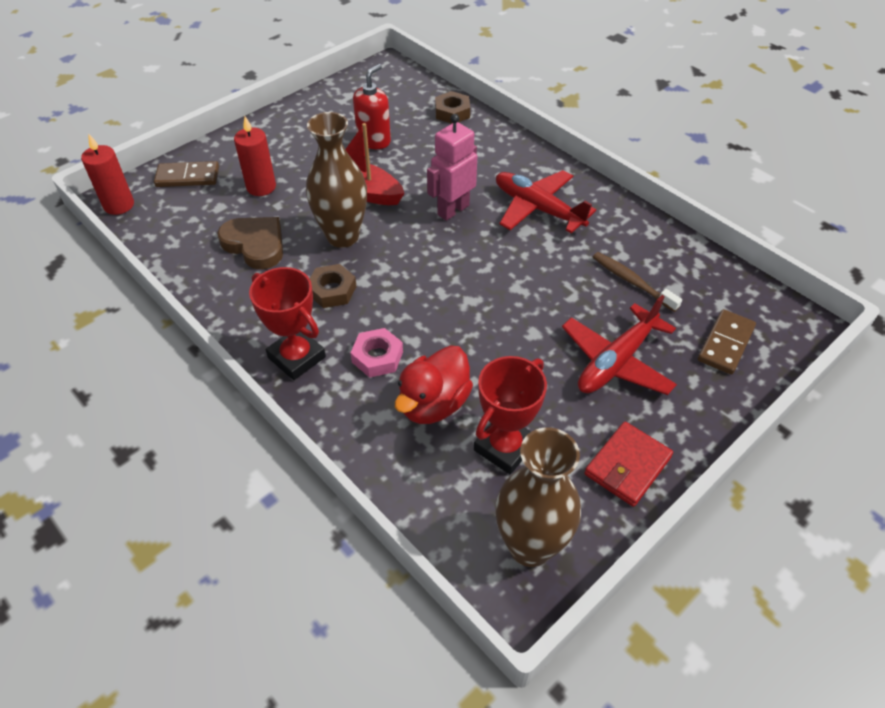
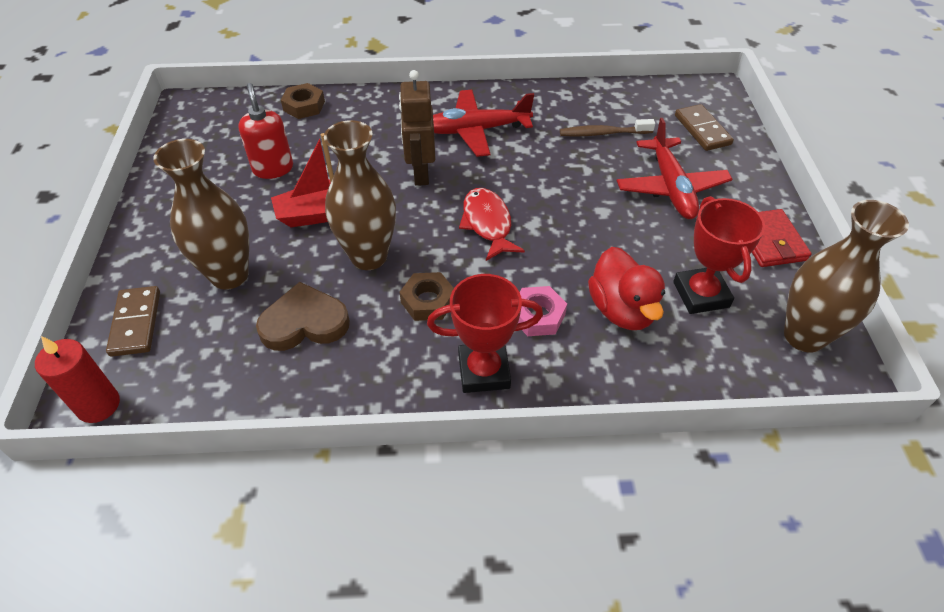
camera: 50 degrees left, 0 degrees up
(187, 177) = (136, 323): brown domino -> brown domino turned 45 degrees counterclockwise
(261, 187) = (229, 275): red candle -> brown vase
(442, 275) = (487, 224): none -> red fish
(453, 210) = (420, 174): pink robot -> brown robot

